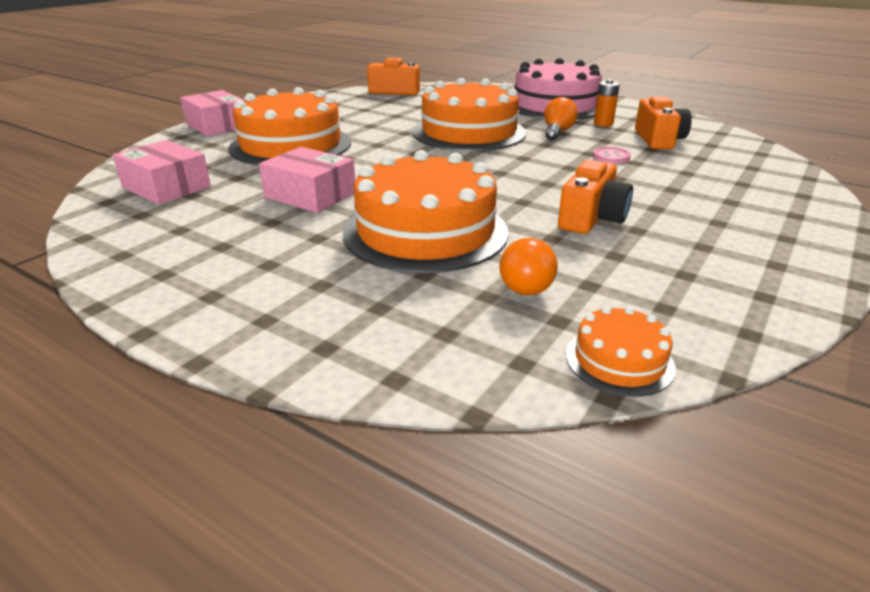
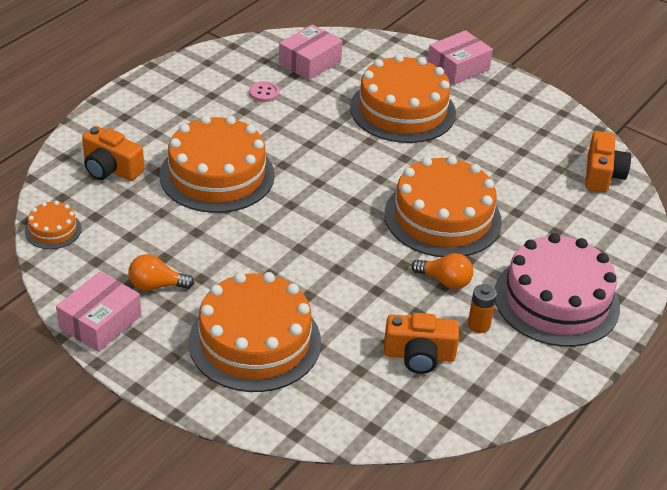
camera: 90 degrees right, 10 degrees up
(310, 195) = (287, 124): pink box -> pink box (100, 322)
(523, 284) = (137, 209): orange light bulb -> orange light bulb (156, 285)
(591, 218) = (225, 258): orange camera -> orange camera (111, 169)
(611, 157) = (364, 303): pink button -> pink button (264, 93)
(712, 198) = (255, 341): none -> orange cake

